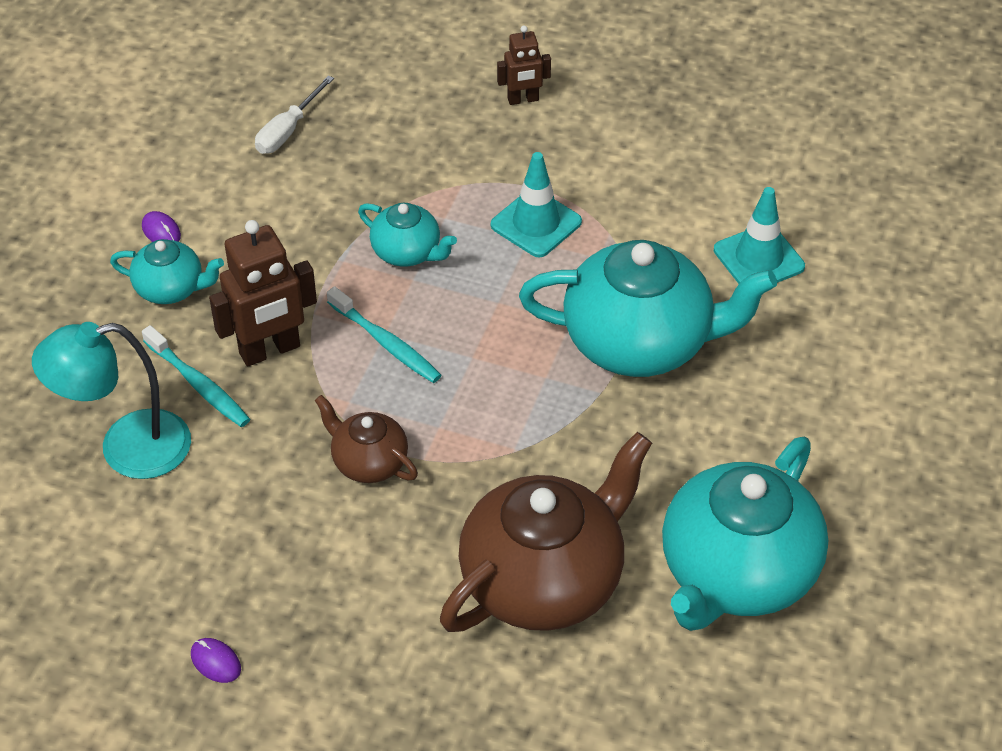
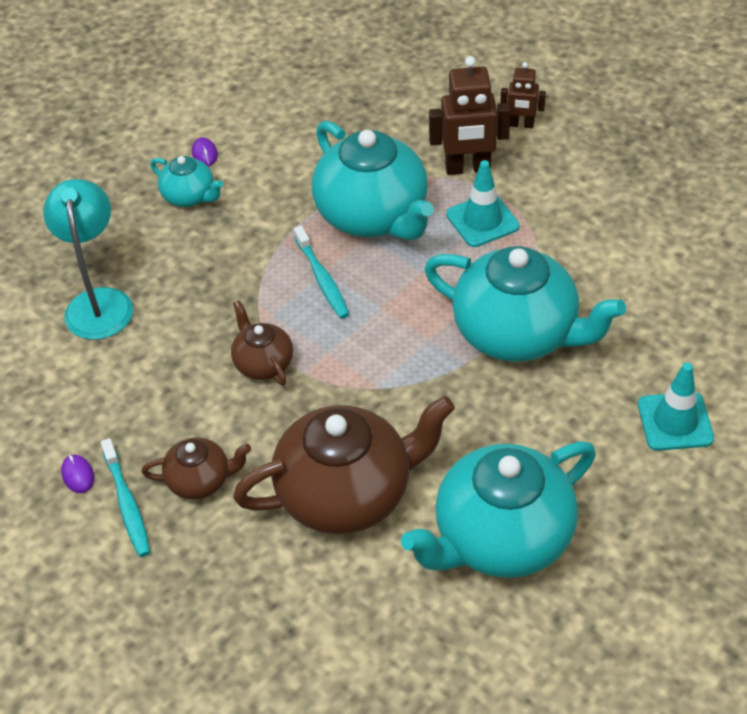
camera: 25 degrees right, 0 degrees up
(126, 449) = (99, 302): turquoise lamp -> turquoise lamp turned 75 degrees clockwise
(199, 384) = (172, 271): turquoise toothbrush -> turquoise toothbrush (127, 504)
(270, 350) = (235, 260): brown robot -> brown robot (468, 168)
(288, 130) = (332, 104): white screwdriver -> none
(367, 620) = (200, 480): none -> brown teapot
(407, 252) = (373, 216): turquoise teapot -> turquoise teapot, size x2.03
(758, 258) = (648, 295): turquoise traffic cone -> turquoise traffic cone (675, 421)

